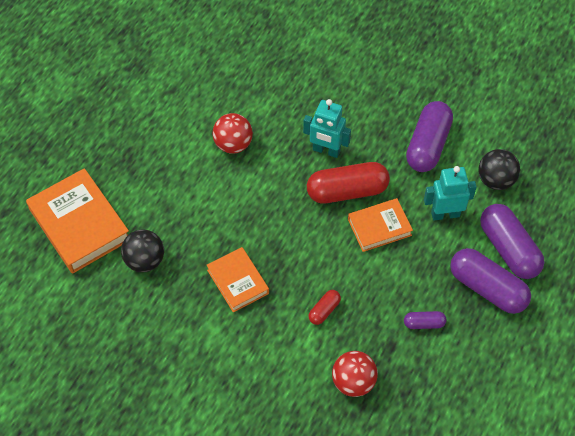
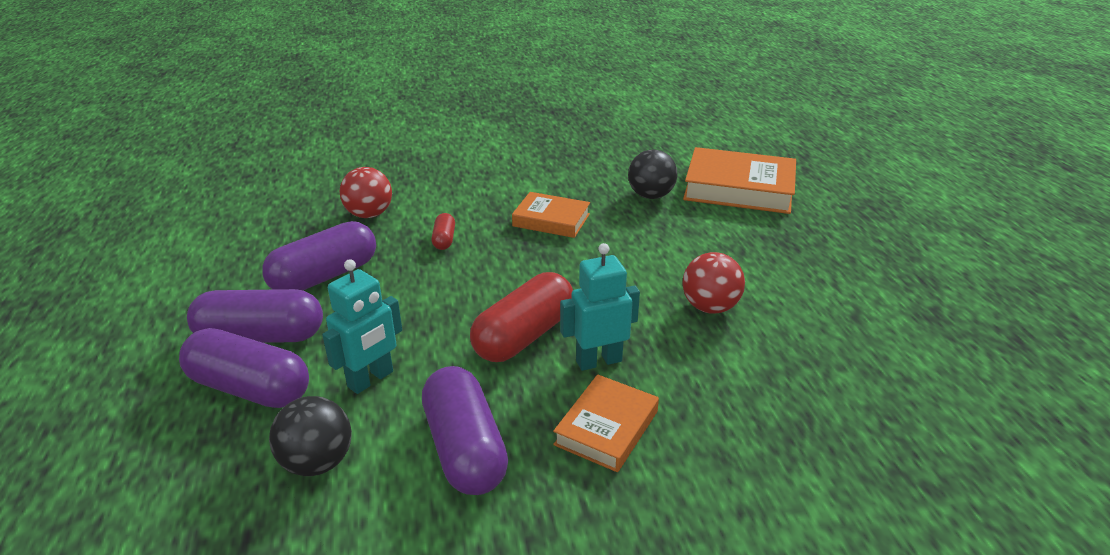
camera: 140 degrees right, 25 degrees down
(379, 227) = (448, 324): orange book -> orange book (606, 428)
(424, 323) = (325, 276): purple capsule -> purple capsule, size x2.10

